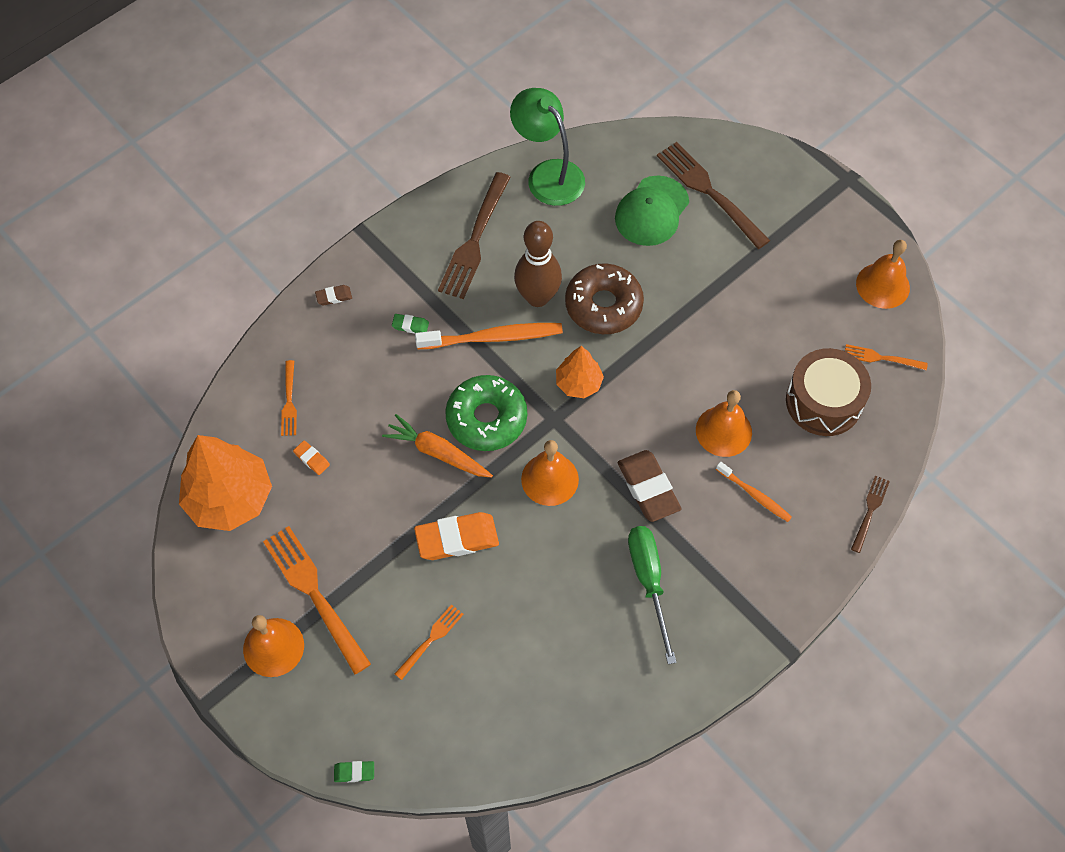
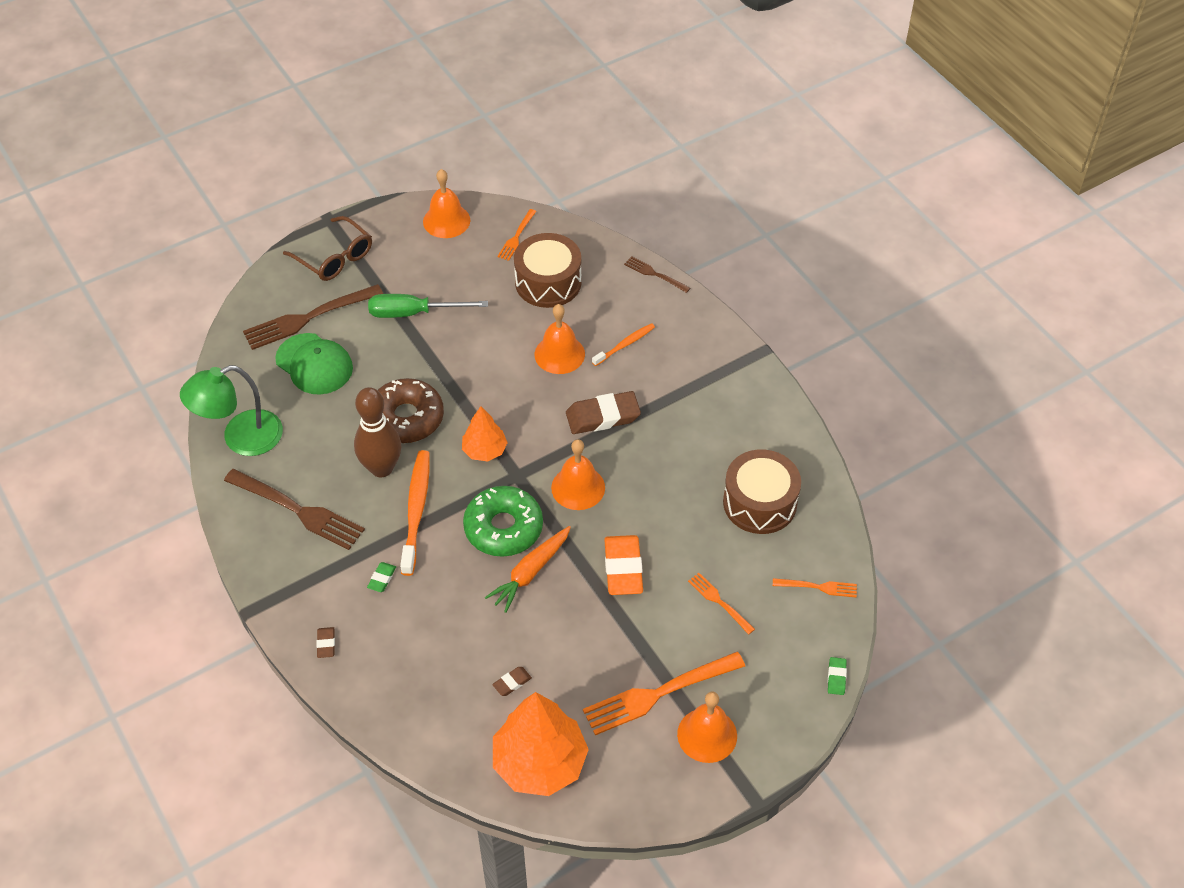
camera: 80 degrees left, 10 degrees down
(289, 401) = (440, 697): orange fork -> orange fork (818, 587)
(312, 459) = (512, 683): orange eraser -> brown eraser
(566, 667) = (759, 503): none -> brown drum
(649, 582) = (691, 431): green screwdriver -> green screwdriver (413, 313)
(797, 195) = (334, 257): none -> brown glasses

